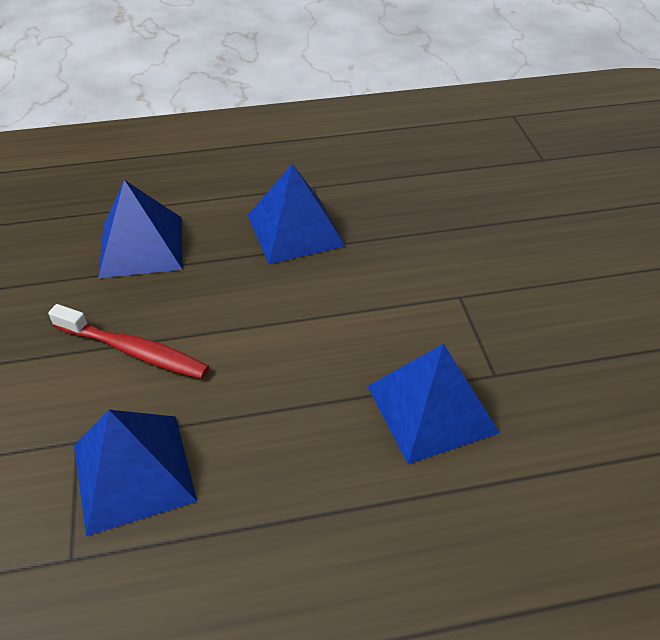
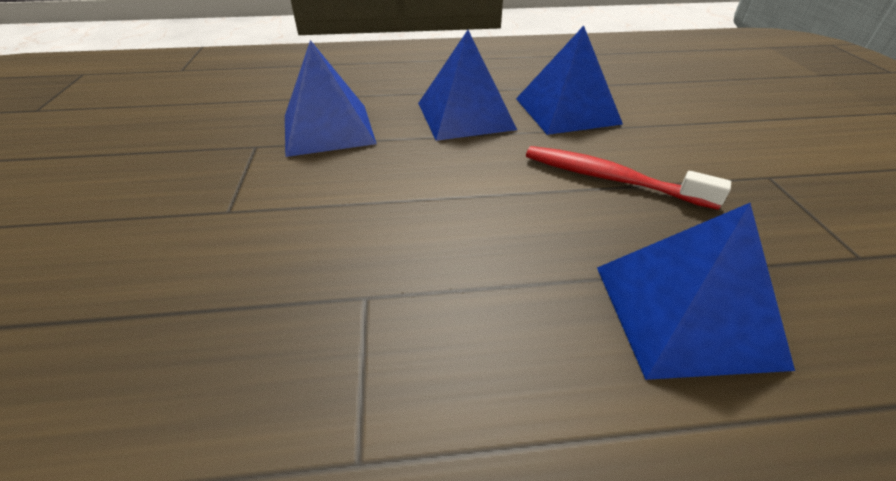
camera: 175 degrees left, 5 degrees down
(295, 230) = (419, 330): blue pyramid -> blue pyramid (465, 116)

